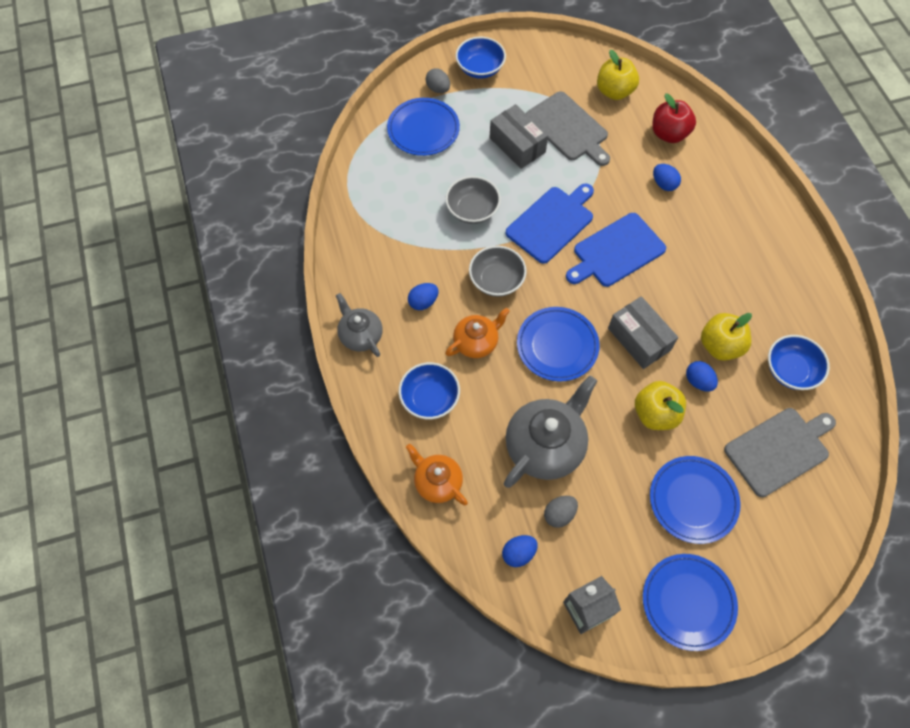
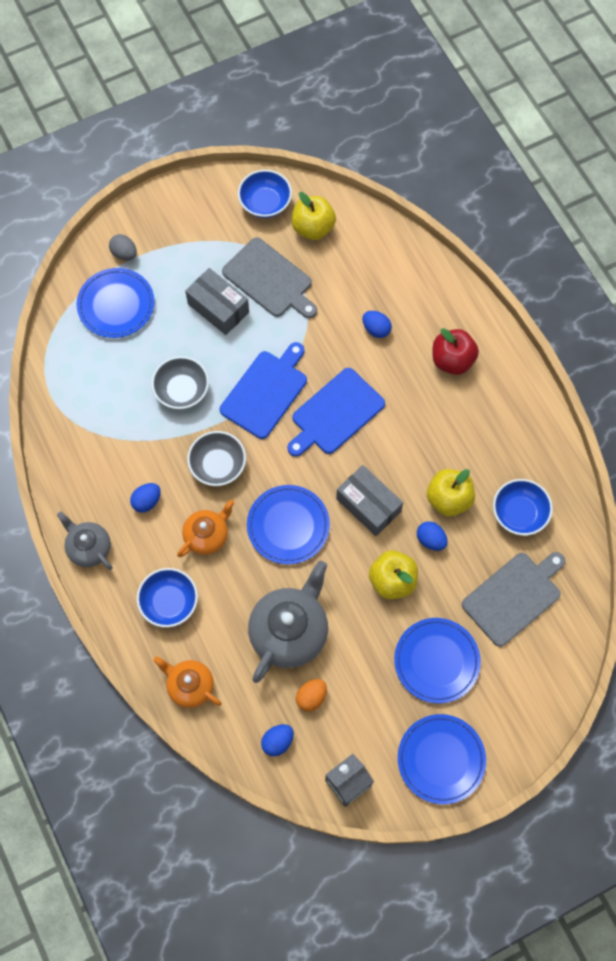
camera: 10 degrees left, 5 degrees up
(480, 68) = (166, 222): blue bowl -> blue bowl (265, 203)
(559, 514) = (311, 697): grey egg -> orange egg
(669, 134) = (375, 270): red apple -> red apple (452, 360)

